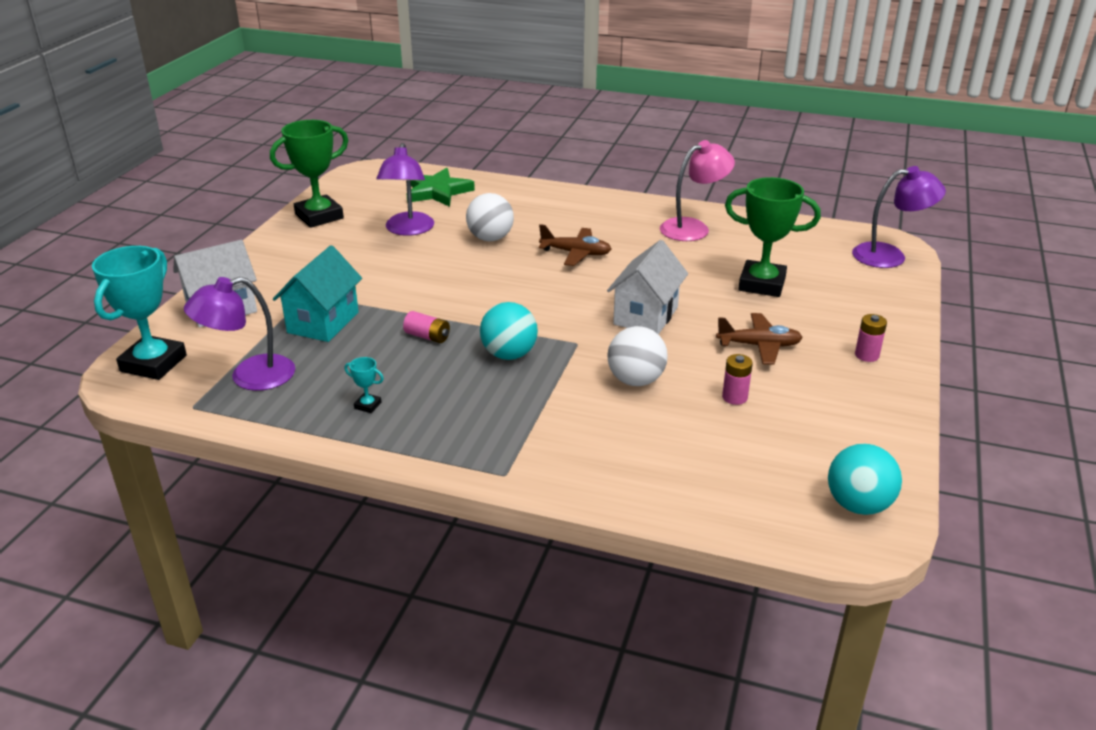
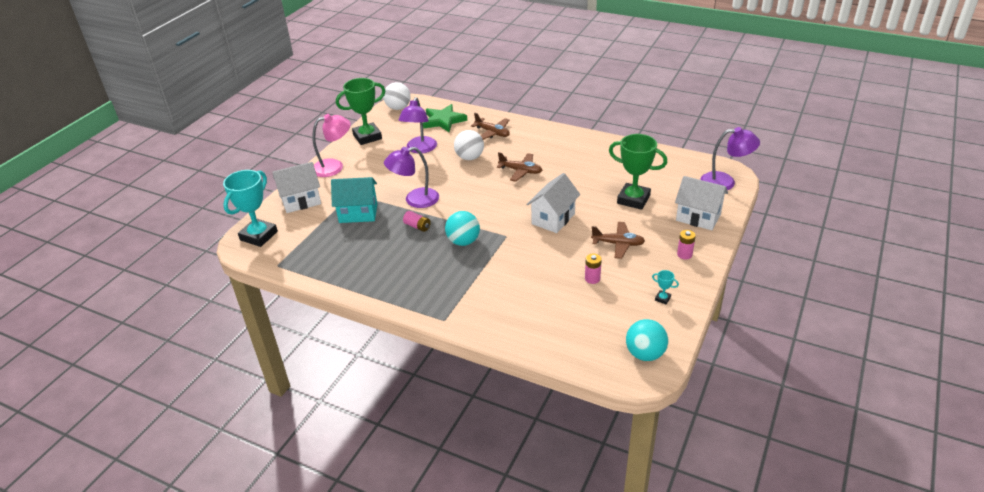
camera: 10 degrees right, 5 degrees up
(249, 377) = (311, 247): purple lamp -> purple lamp (415, 200)
(323, 322) = (358, 213): turquoise house -> turquoise house turned 60 degrees clockwise
(368, 405) = (375, 270): turquoise trophy -> turquoise trophy (662, 298)
(518, 205) = (492, 133): none -> brown plane
(635, 380) = (535, 263): white ball -> white ball (398, 108)
(693, 228) = (601, 155): pink lamp -> pink lamp (334, 166)
(868, 303) = (698, 217): none -> white house

